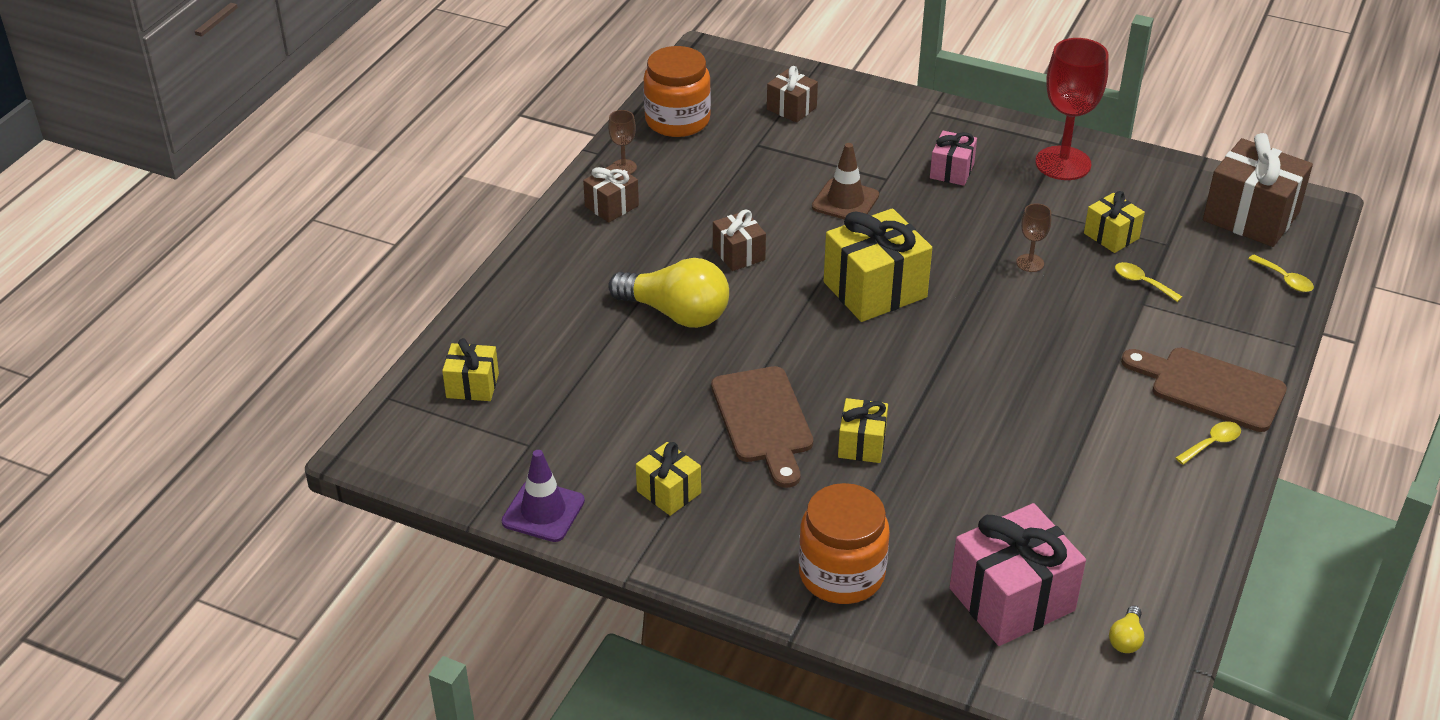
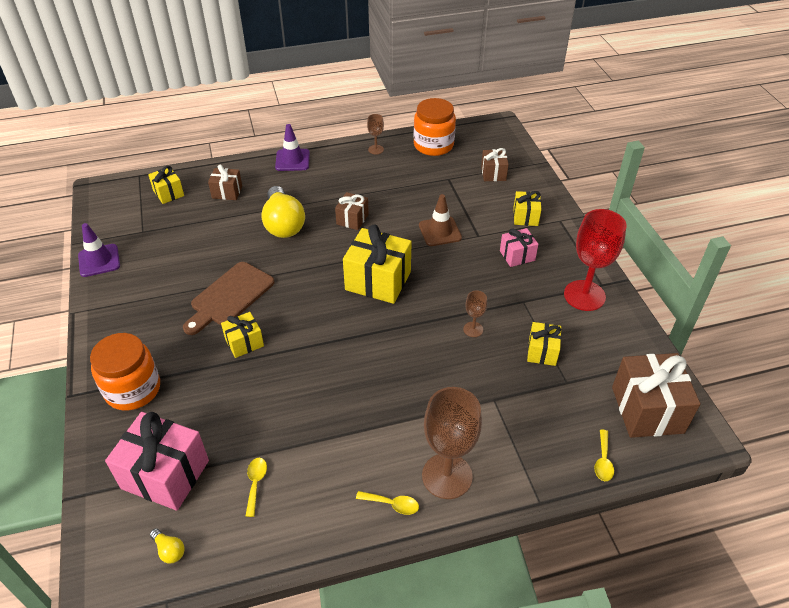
camera: 50 degrees right, 5 degrees up
(550, 244) = (292, 160): none -> purple traffic cone
(611, 206) = (342, 162): brown gift -> brown gift (227, 192)
(669, 492) = (146, 293): yellow gift -> yellow gift (525, 217)
(1126, 639) = (169, 550): yellow light bulb -> yellow light bulb turned 120 degrees counterclockwise
(1141, 282) = (513, 389): yellow spoon -> yellow spoon (255, 483)
(1211, 388) = (447, 476): brown cutting board -> brown goblet

